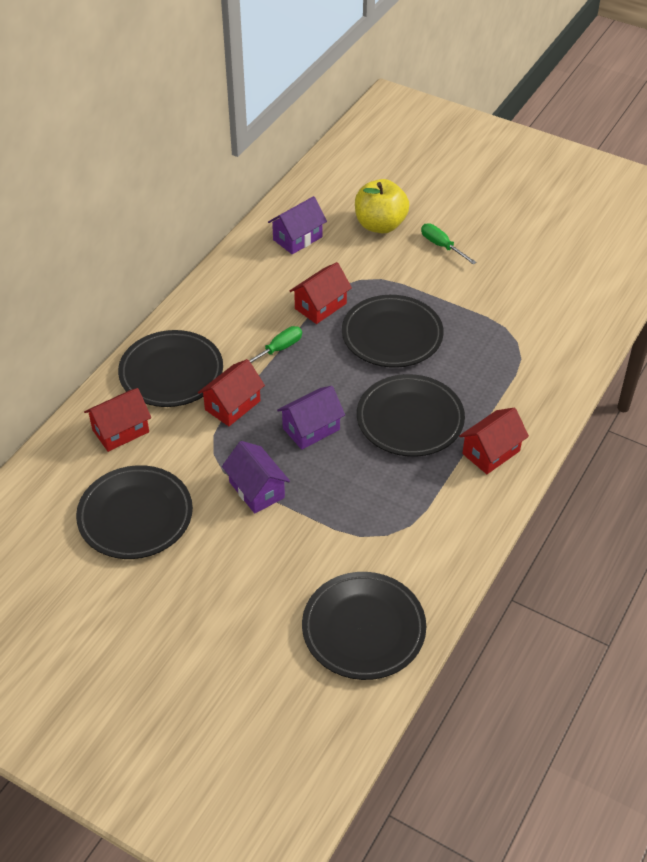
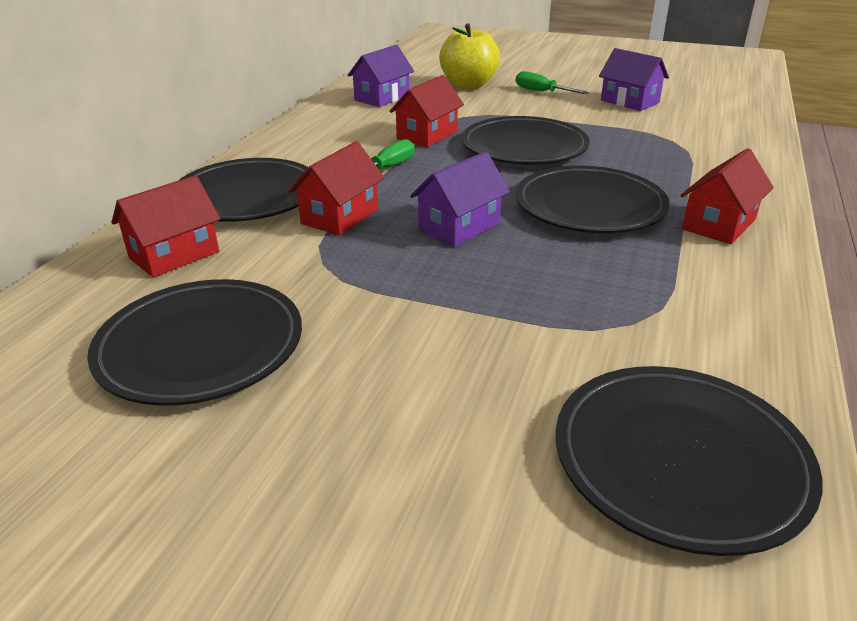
camera: 10 degrees left, 15 degrees down
(256, 490) = (401, 294): purple house -> purple house (629, 102)

